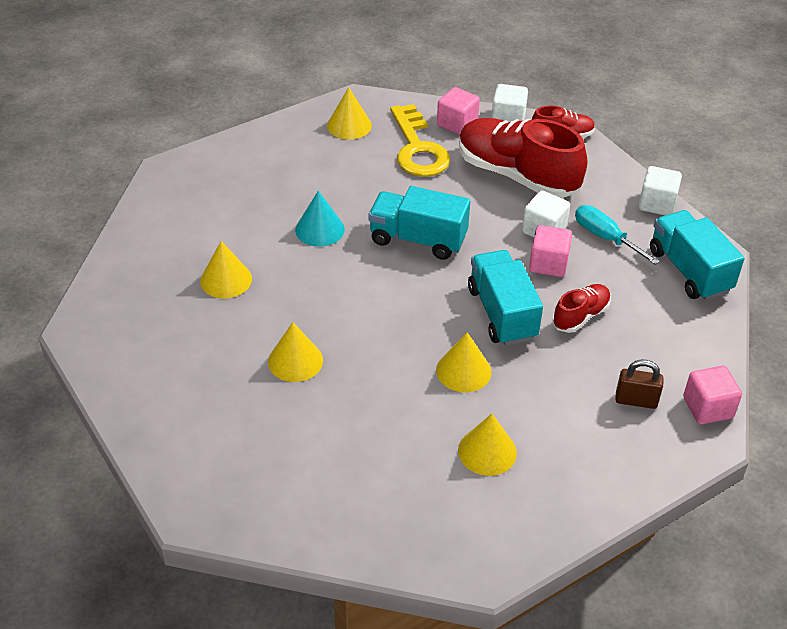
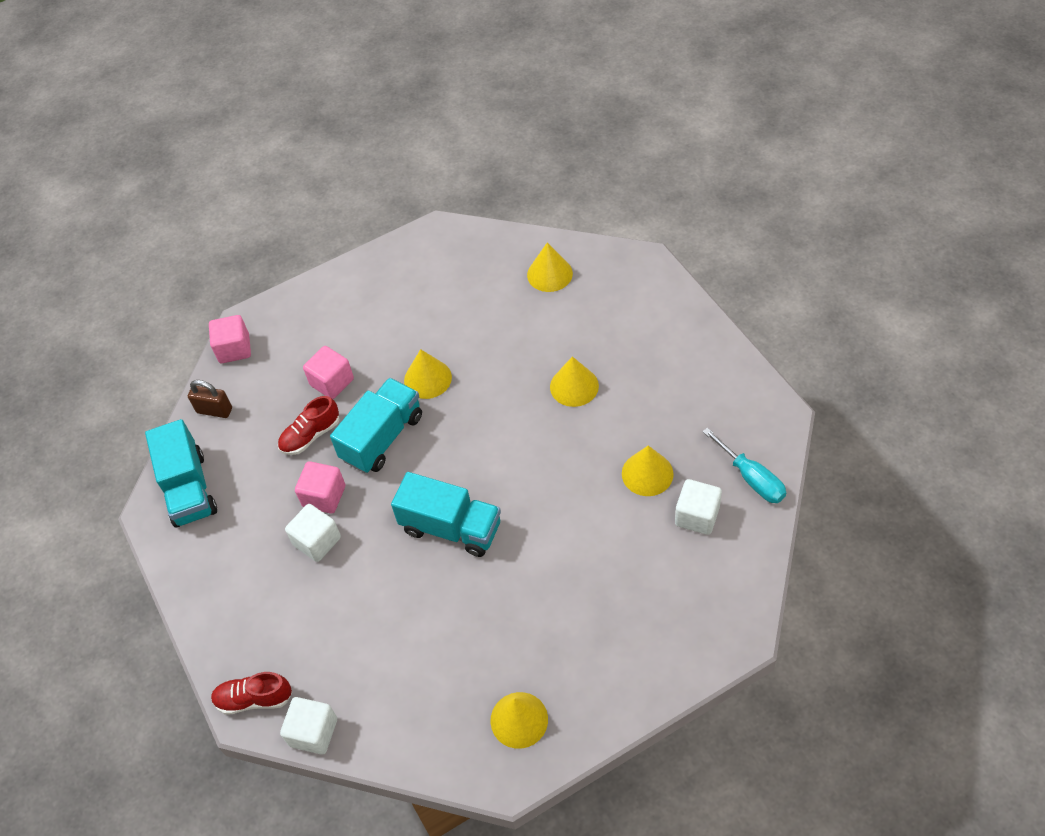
camera: 170 degrees left, 10 degrees up
(320, 229) = (554, 541): turquoise cone -> none
(418, 148) = (436, 674): yellow key -> none
(457, 124) = (380, 722): pink cube -> pink cube (332, 382)
(487, 451) = (420, 310): yellow cone -> yellow cone (549, 274)
(502, 313) = (382, 437): turquoise truck -> turquoise truck turned 135 degrees counterclockwise
(517, 175) = (326, 626): red shoe -> none
(605, 237) = (256, 531): turquoise screwdriver -> turquoise screwdriver (751, 478)
(636, 400) = (290, 354): brown padlock -> brown padlock (214, 410)
(657, 204) = (184, 580): white cube -> white cube (697, 516)

